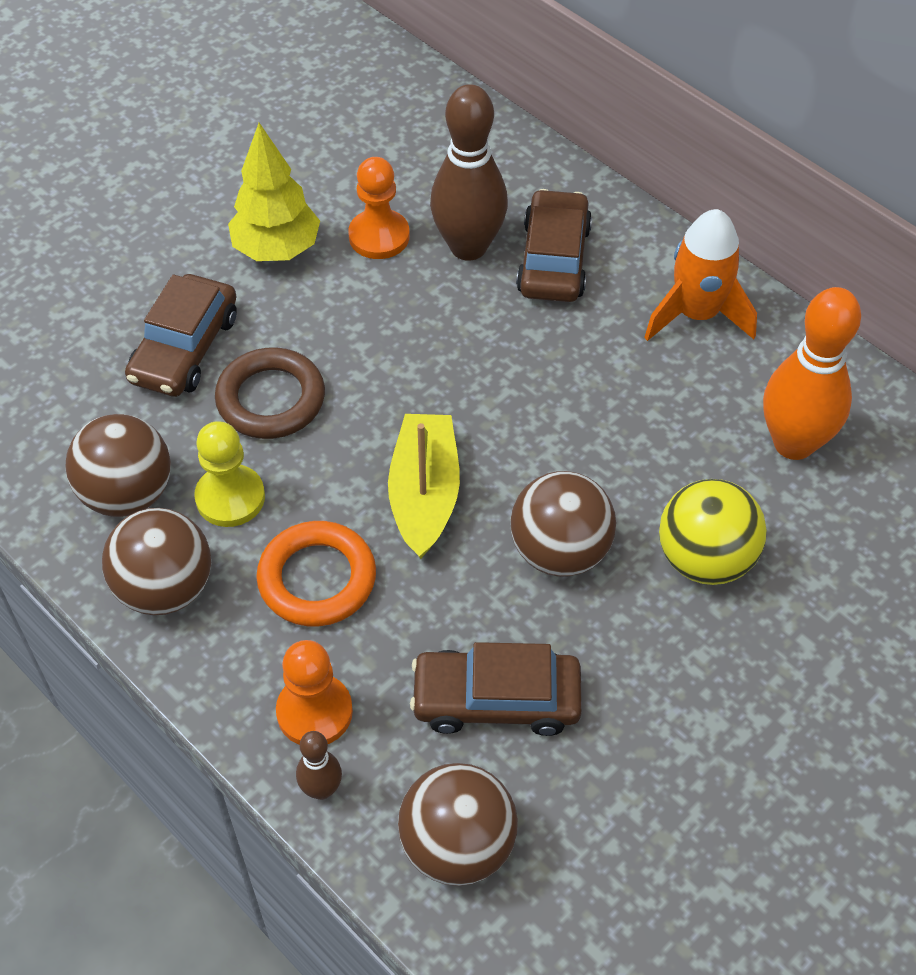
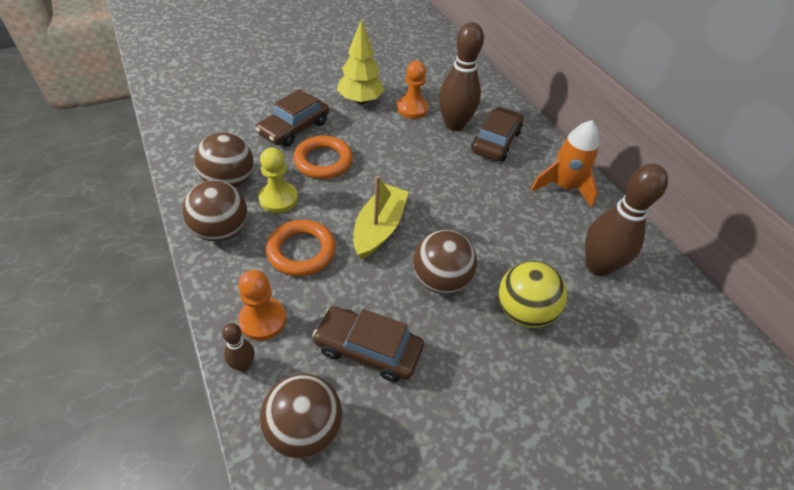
camera: 15 degrees right, 5 degrees down
(271, 399) = (323, 161): brown ring -> orange ring
(793, 443) = (598, 266): orange bowling pin -> brown bowling pin

